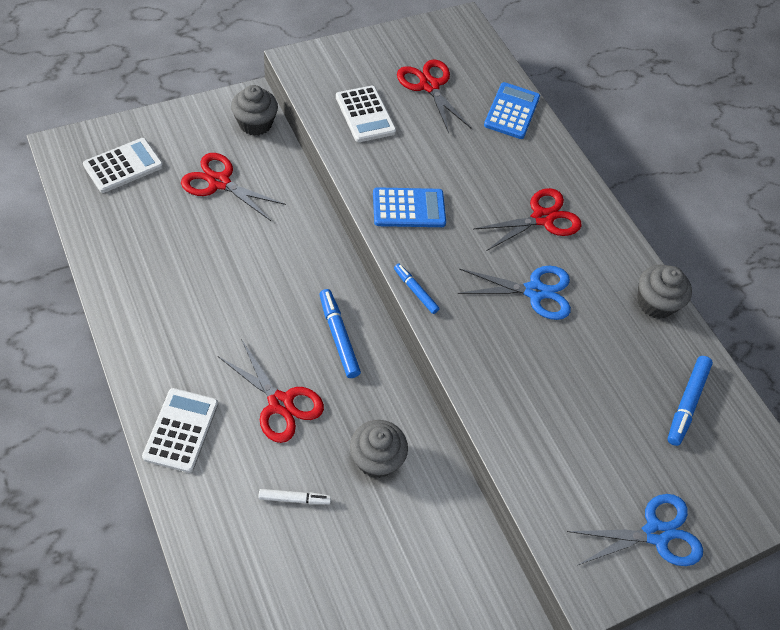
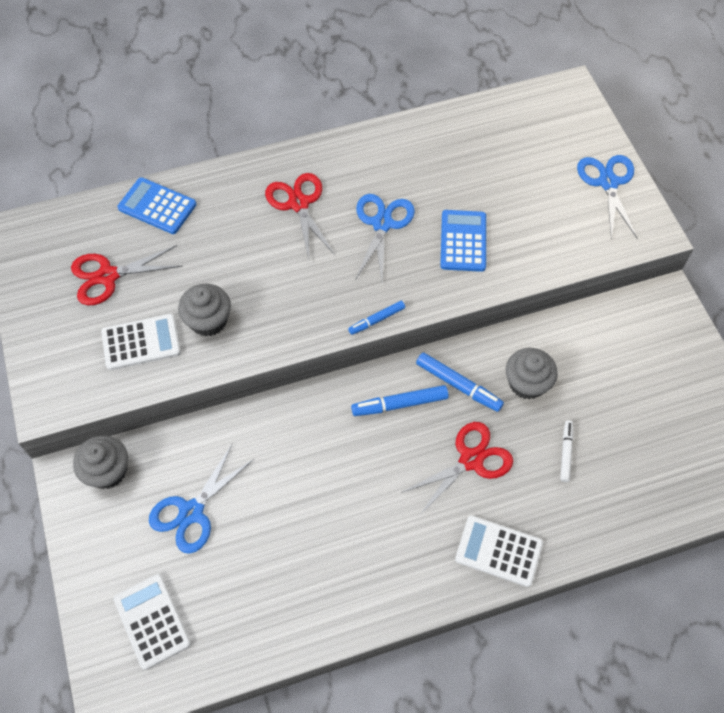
camera: 75 degrees left, 5 degrees up
(219, 182) = (191, 512): red scissors -> blue scissors
(408, 208) = (276, 314): blue calculator -> blue calculator (463, 241)
(655, 303) = (398, 137): grey cupcake -> grey cupcake (208, 320)
(686, 403) = (496, 137): blue marker -> blue marker (458, 385)

